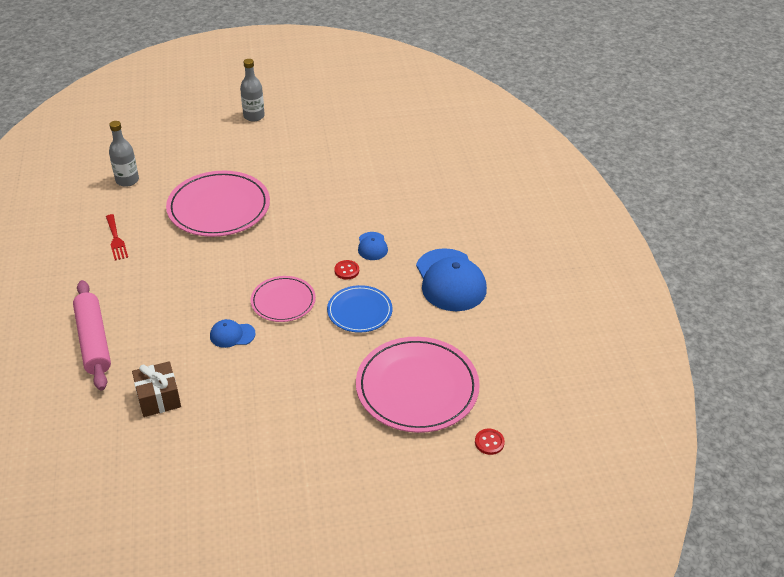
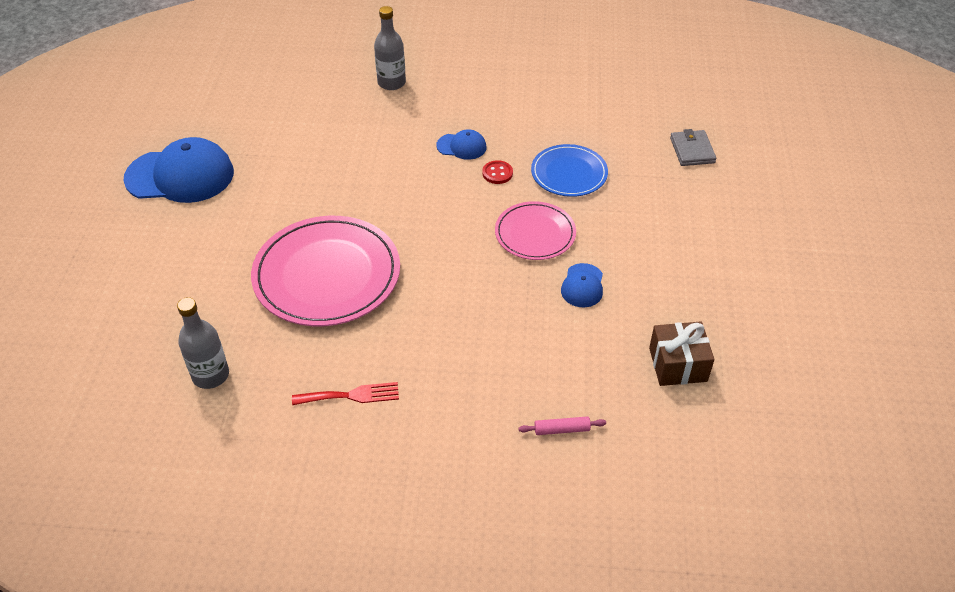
camera: 75 degrees left, 5 degrees up
(93, 341) = (562, 429): pink rolling pin -> pink rolling pin, size x0.41
(254, 116) = (128, 216): grey bottle -> grey bottle (391, 83)
(417, 387) = (692, 150): pink plate -> grey wallet
(450, 280) = (538, 99): blue cap -> blue cap (180, 176)
(489, 442) = (768, 117): red button -> none

